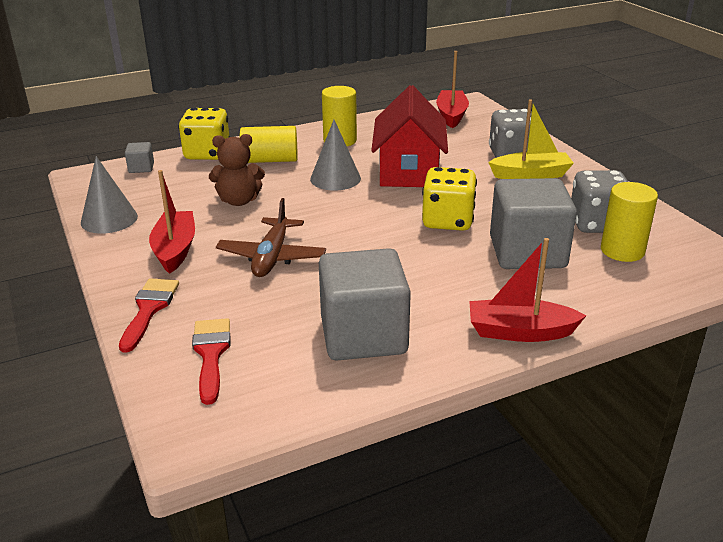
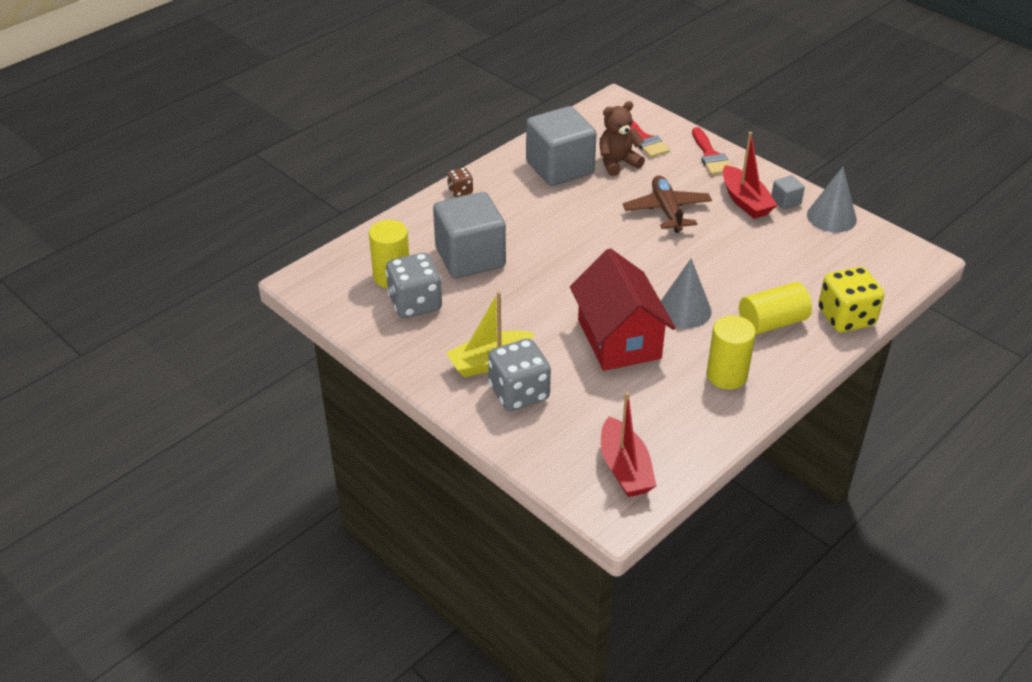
camera: 160 degrees right, 10 degrees up
(141, 168) = (884, 281): grey cube -> grey cube (785, 201)
(239, 201) = (747, 260): brown teddy bear -> brown teddy bear (617, 163)
(447, 221) = (549, 278): yellow dice -> none
(520, 332) = (460, 191): red boat -> brown dice

